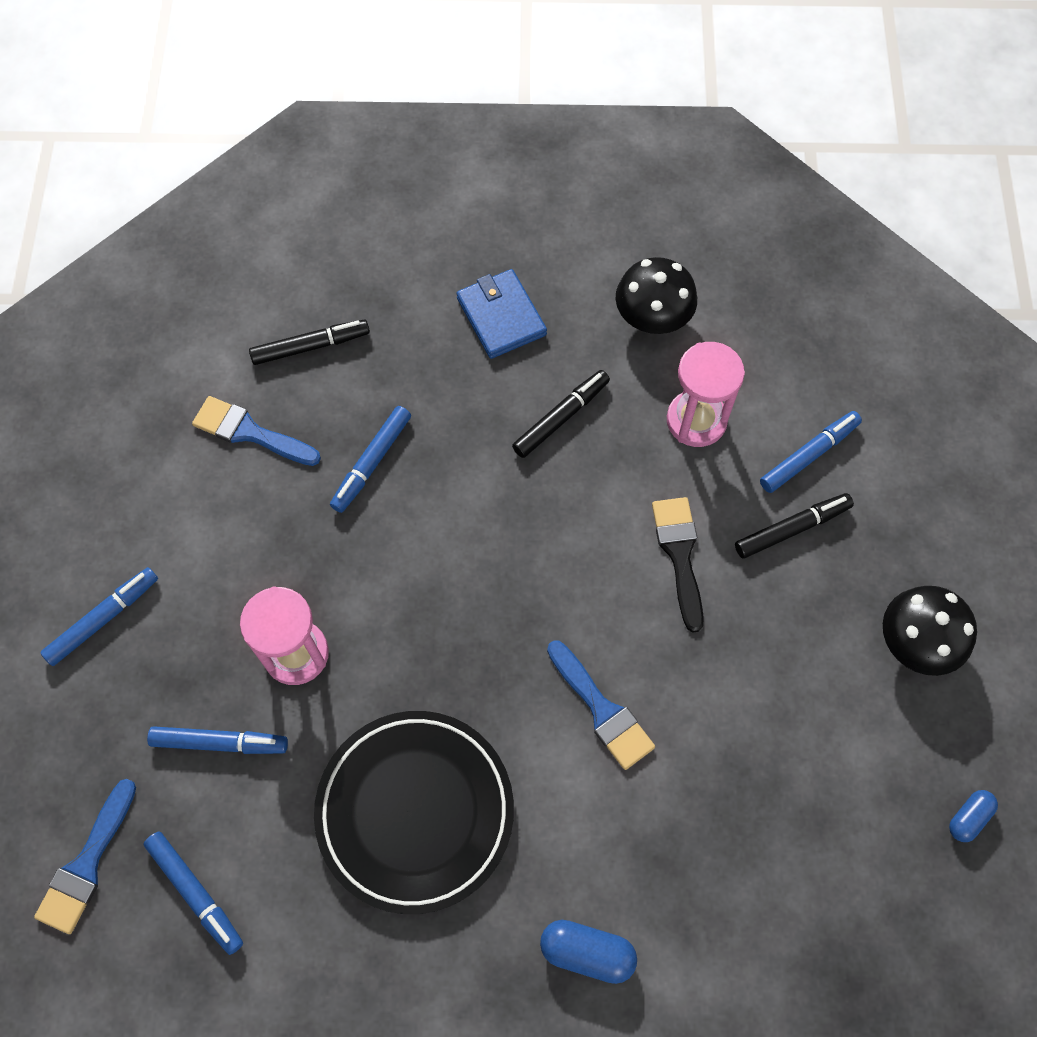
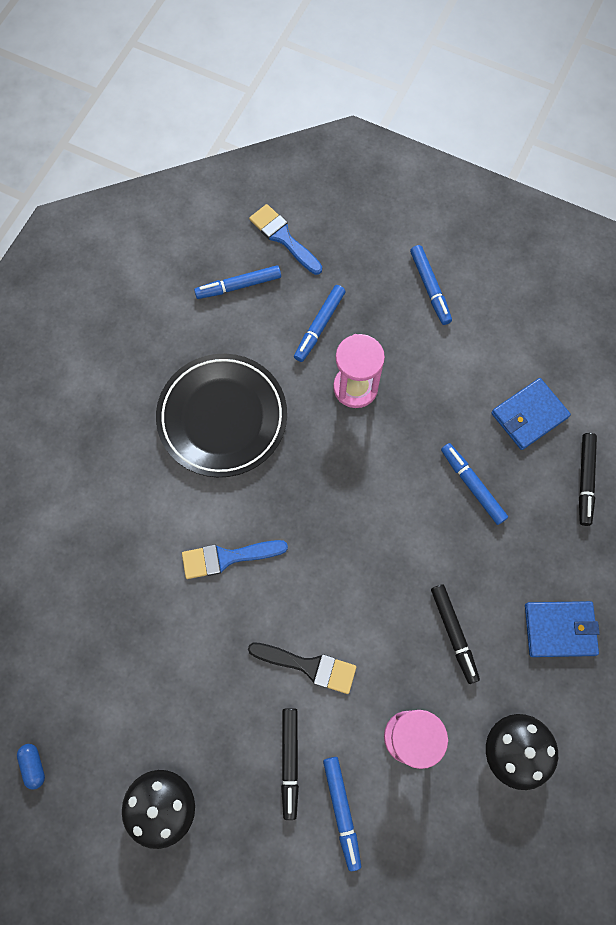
camera: 115 degrees right, 5 degrees up
(250, 432) = (529, 415): blue brush -> blue wallet
(587, 952) = (92, 479): blue capsule -> none

